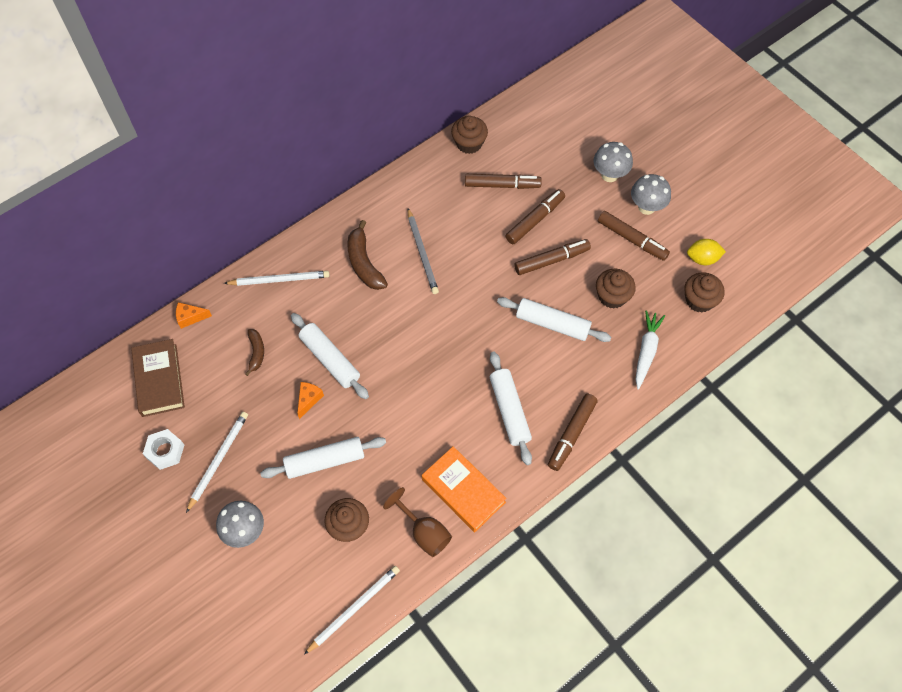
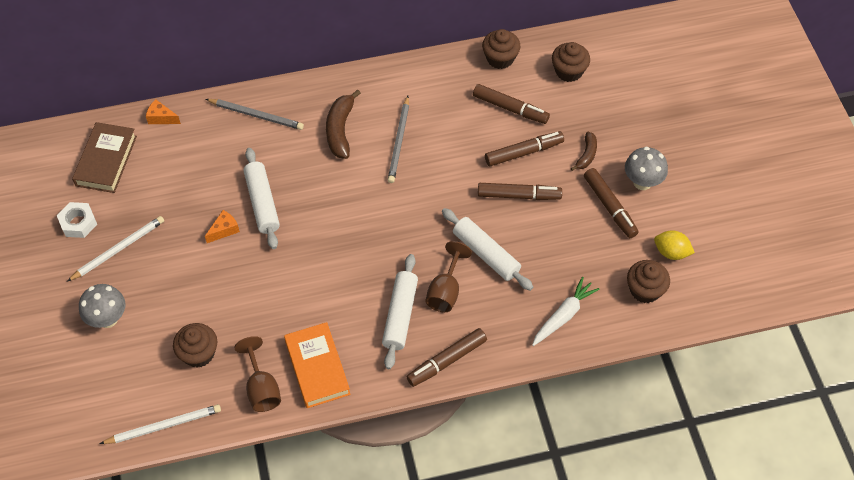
camera: 25 degrees right, 5 degrees down
(256, 353) = (201, 171): brown banana -> brown banana (586, 155)
(279, 279) = (256, 115): white pencil -> grey pencil
(325, 461) = (209, 289): white rolling pin -> none
(536, 372) = (445, 291): none -> brown goblet
(609, 175) = (622, 138): grey mushroom -> none
(612, 296) = (559, 252): brown cupcake -> brown cupcake (569, 71)

